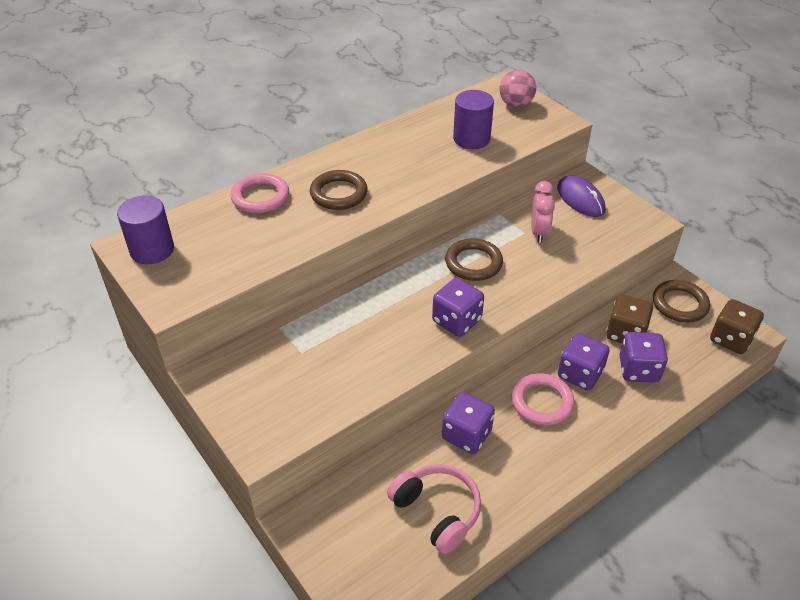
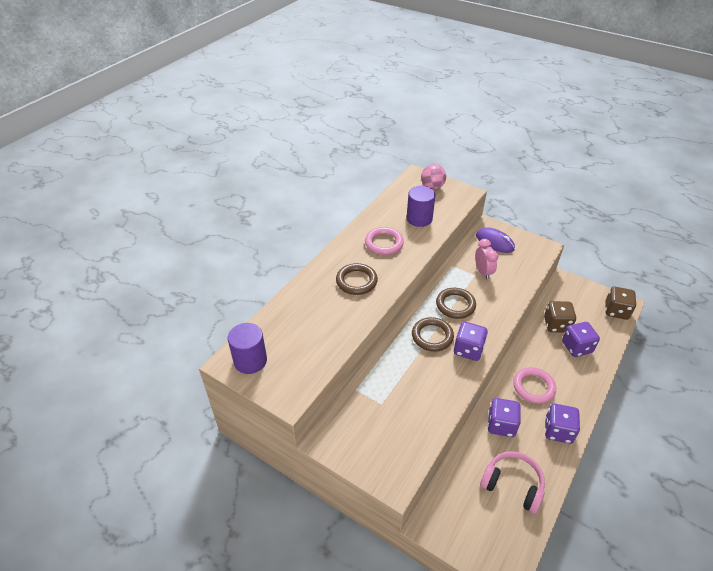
camera: 20 degrees left, 0 degrees up
(260, 197) = (304, 298): pink ring -> pink ring (384, 243)
(580, 374) = (545, 360): purple dice -> purple dice (558, 431)
(679, 304) = (576, 296): brown ring -> brown ring (432, 336)

